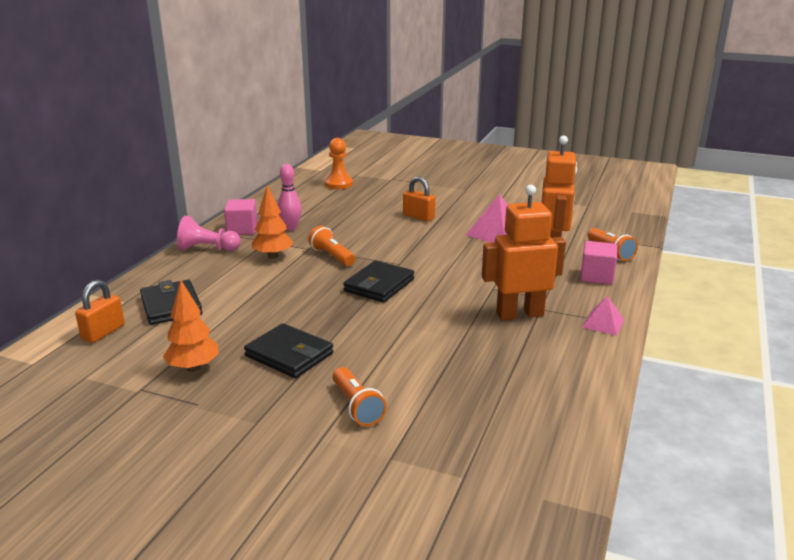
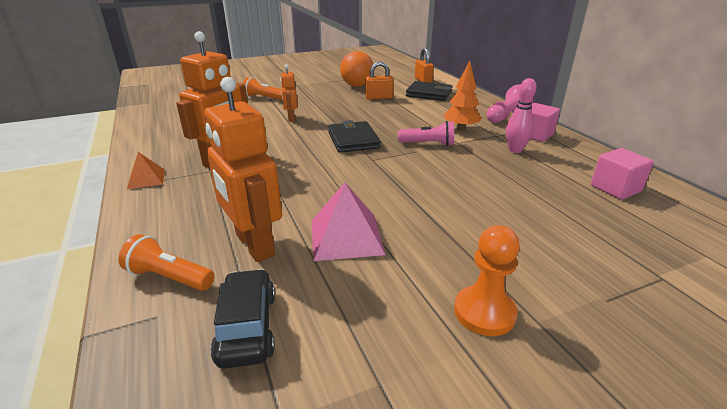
camera: 135 degrees right, 5 degrees up
(193, 368) = (357, 86): orange tree -> orange ball
(289, 355) = (328, 100): black wallet -> none
(332, 256) = (428, 144): orange flashlight -> pink flashlight
(338, 184) = (656, 222): orange pawn -> orange pawn (484, 312)
(386, 342) = (291, 118): none -> orange robot
(418, 217) = (464, 217): orange padlock -> orange padlock (379, 97)
(582, 225) = (247, 327): none -> black car
(596, 276) = (172, 225): pink cube -> pink cube (615, 188)
(603, 323) = (146, 179): pink pyramid -> orange pyramid

